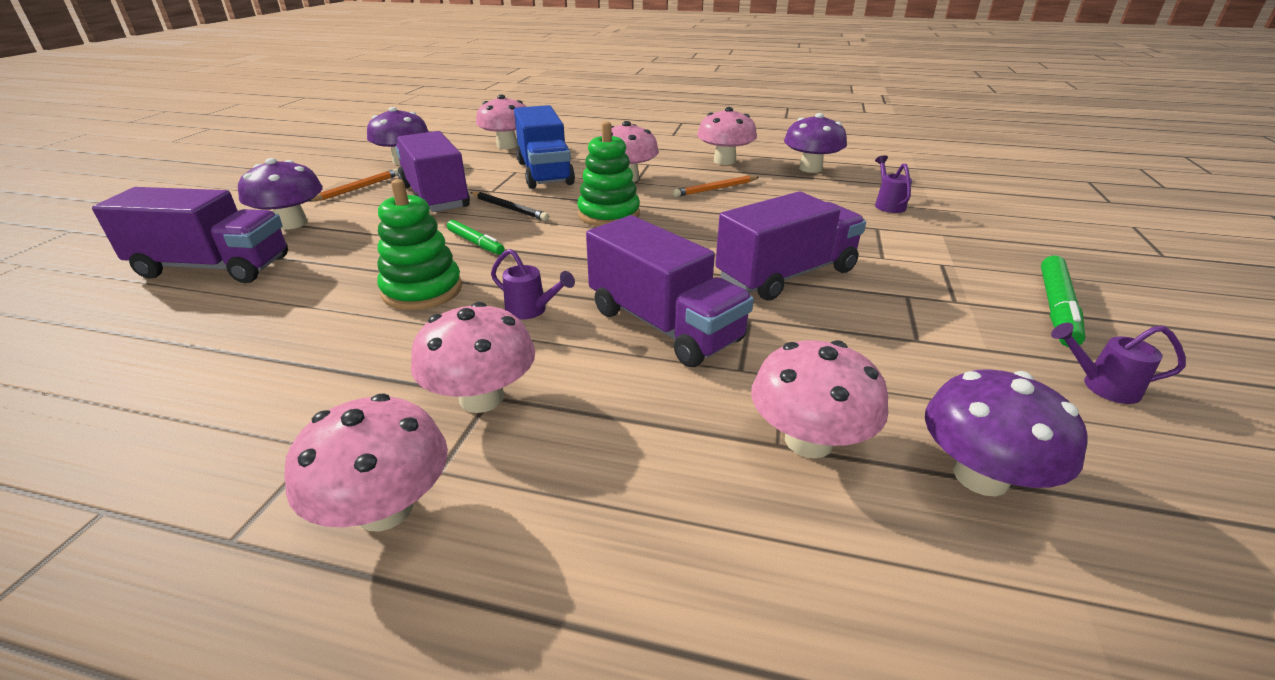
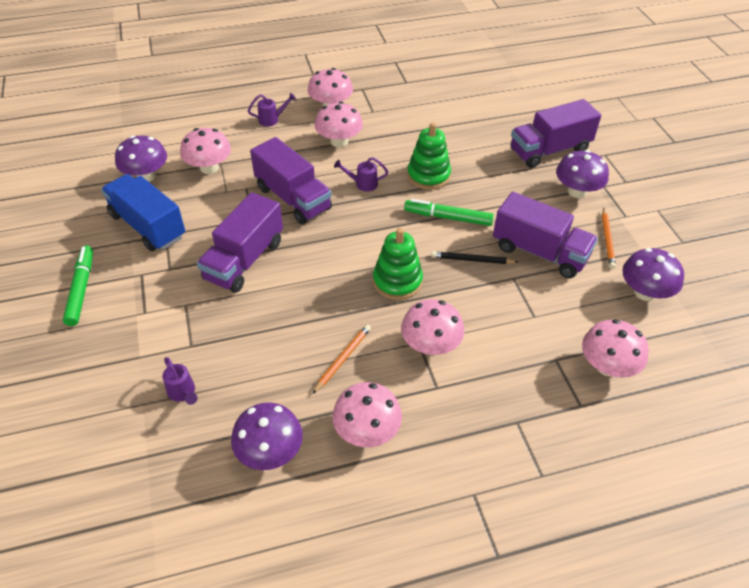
camera: 150 degrees right, 15 degrees up
(475, 243) = (448, 217): green marker -> green marker, size x1.55
(544, 173) = (508, 324): blue truck -> blue truck (148, 226)
(664, 325) = (293, 198): purple truck -> purple truck turned 150 degrees counterclockwise
(1102, 386) = (81, 235): purple watering can -> purple watering can (272, 119)

